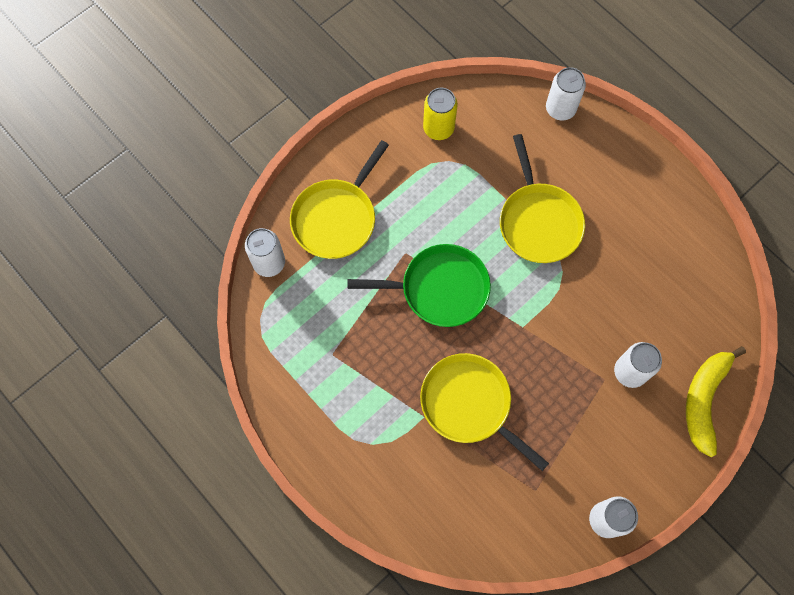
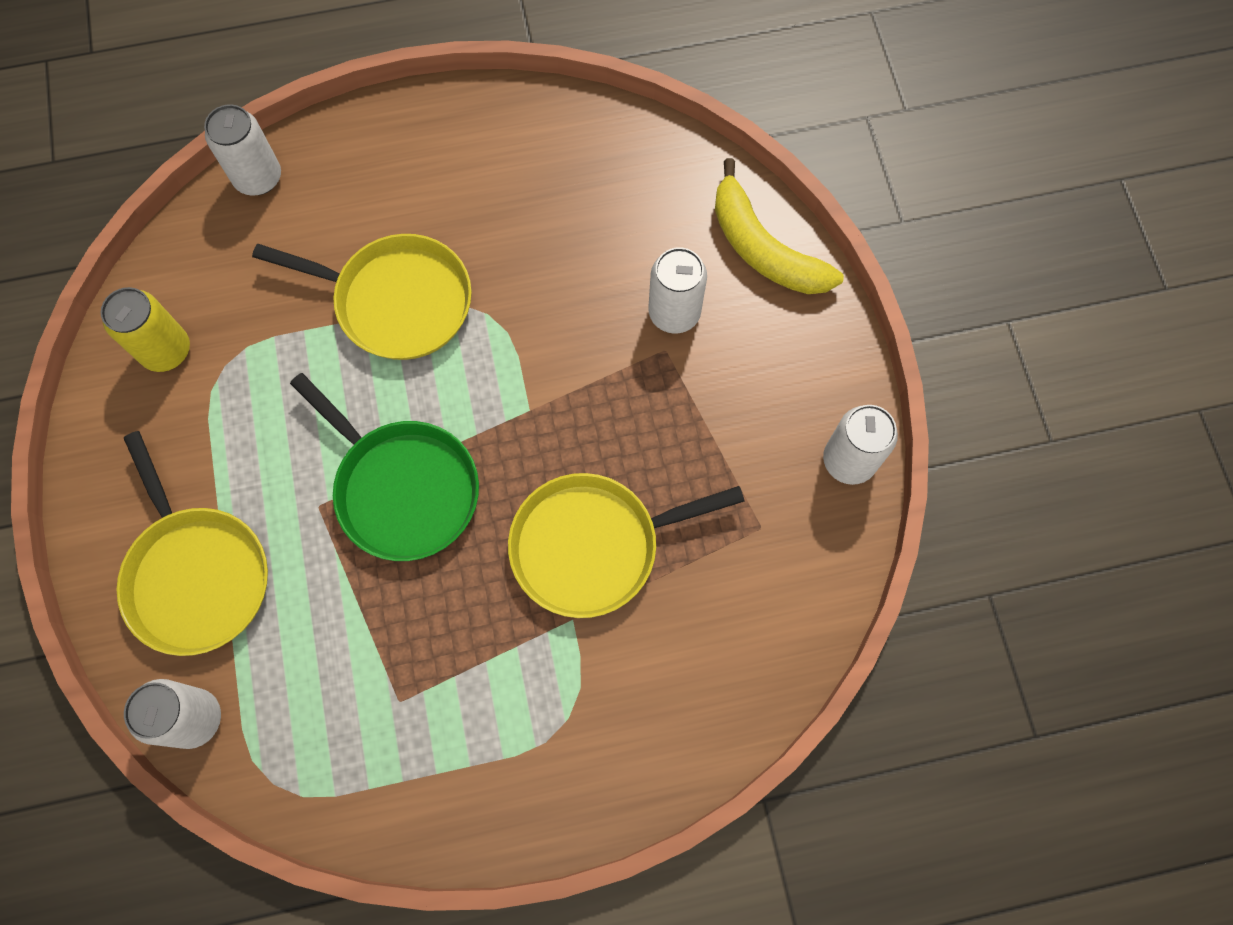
camera: 60 degrees left, 0 degrees up
(440, 288) = (403, 488): green pan -> green pan turned 105 degrees clockwise

